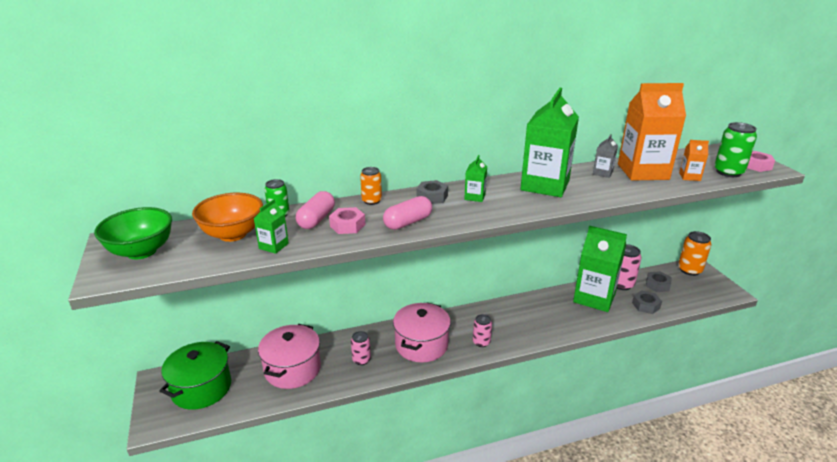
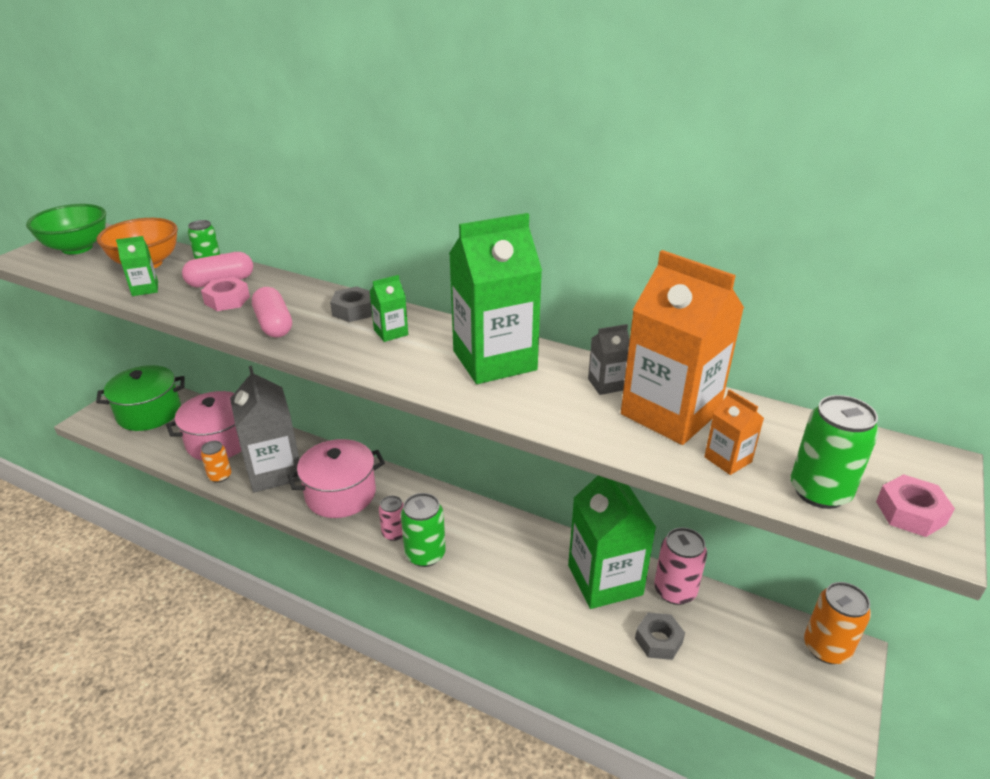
camera: 45 degrees right, 5 degrees up
(361, 360) = (274, 471): pink can -> grey carton
(371, 201) = (297, 287): orange can -> orange can (220, 476)
(408, 222) = (274, 324): pink capsule -> pink capsule turned 60 degrees clockwise
(511, 340) = (425, 554): none -> green can
(657, 285) = (728, 629): grey nut -> none

